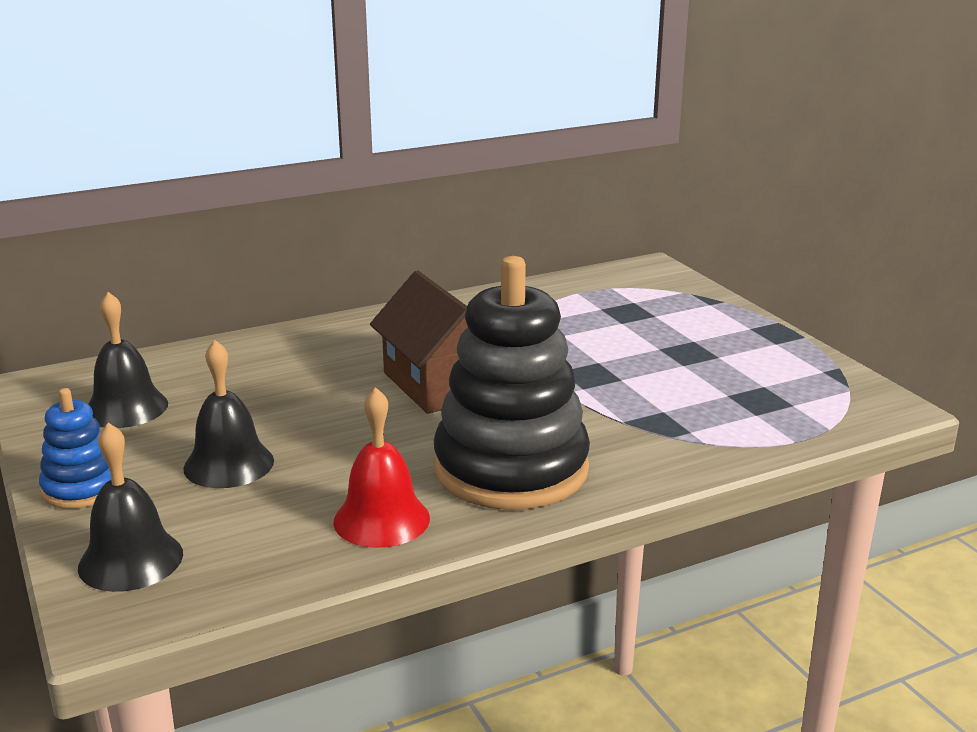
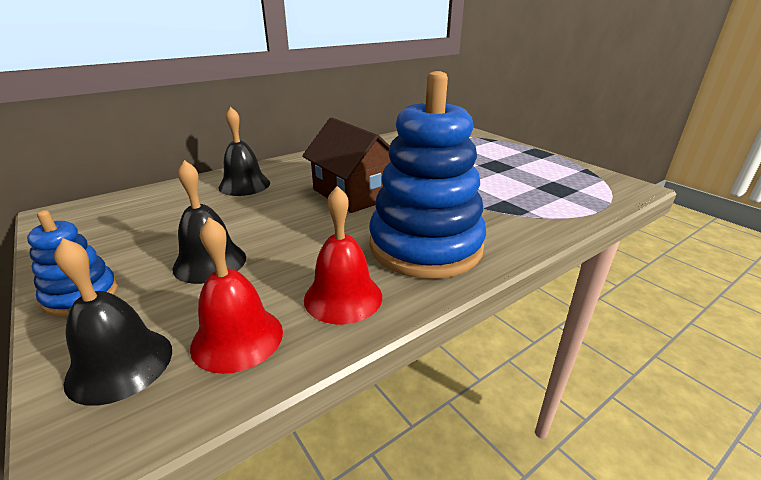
camera: 10 degrees left, 5 degrees up
(126, 408) = (127, 226): black bell -> black bell (244, 185)
(252, 549) = (237, 338): none -> red bell
(511, 469) = (425, 246): black stacking toy -> blue stacking toy

